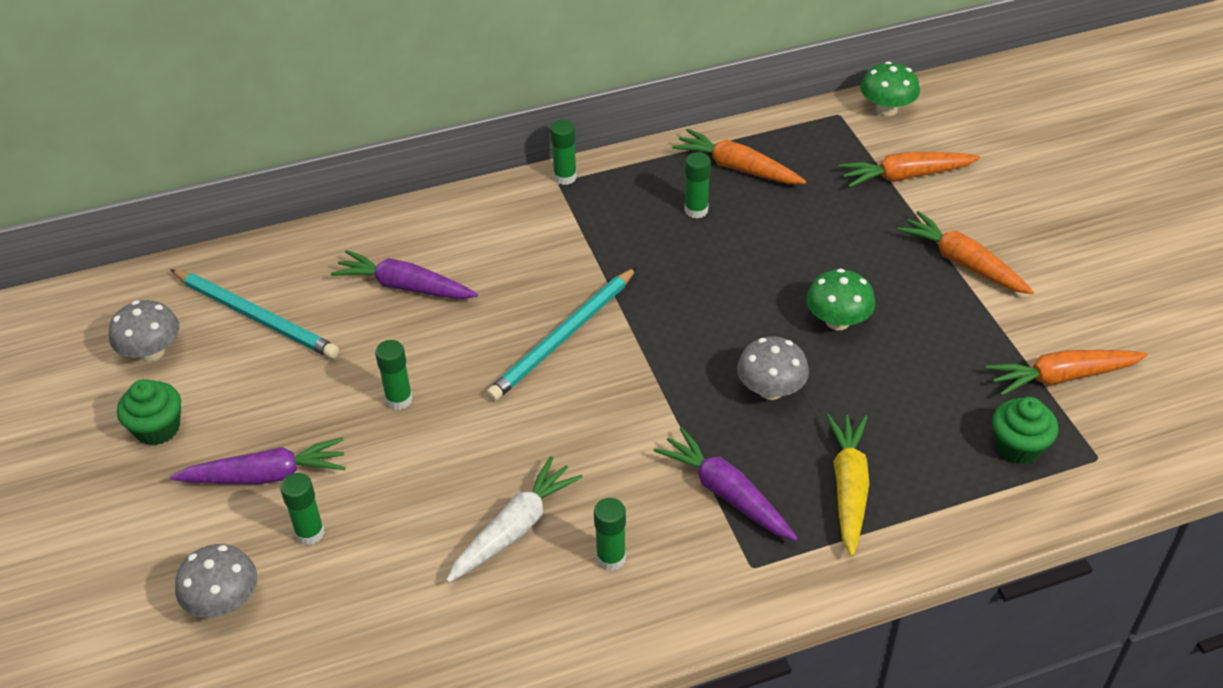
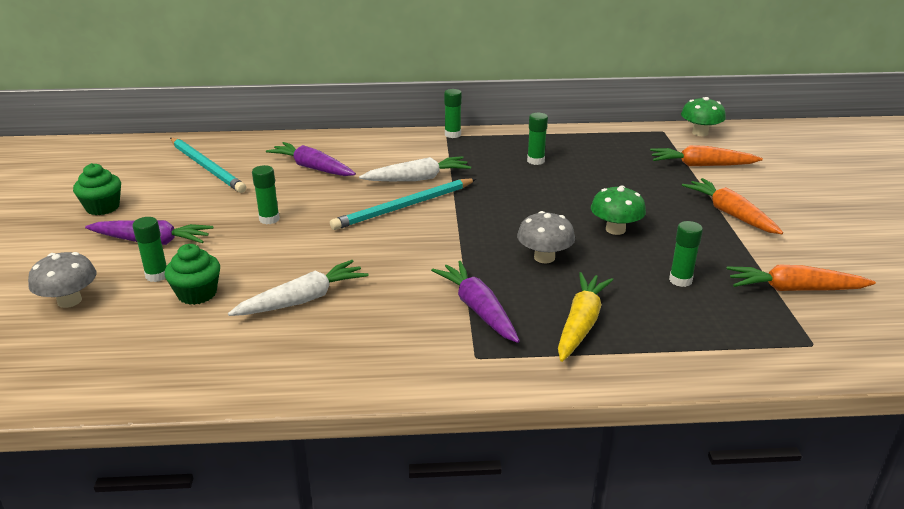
camera: 15 degrees right, 15 degrees down
(152, 352) = (130, 173): grey mushroom -> none
(556, 279) = (417, 179): none -> white carrot
(611, 558) = (365, 330): green glue stick -> green glue stick (680, 280)
(737, 168) = (576, 146): orange carrot -> none
(1018, 446) = (741, 324): green cupcake -> green cupcake (197, 294)

